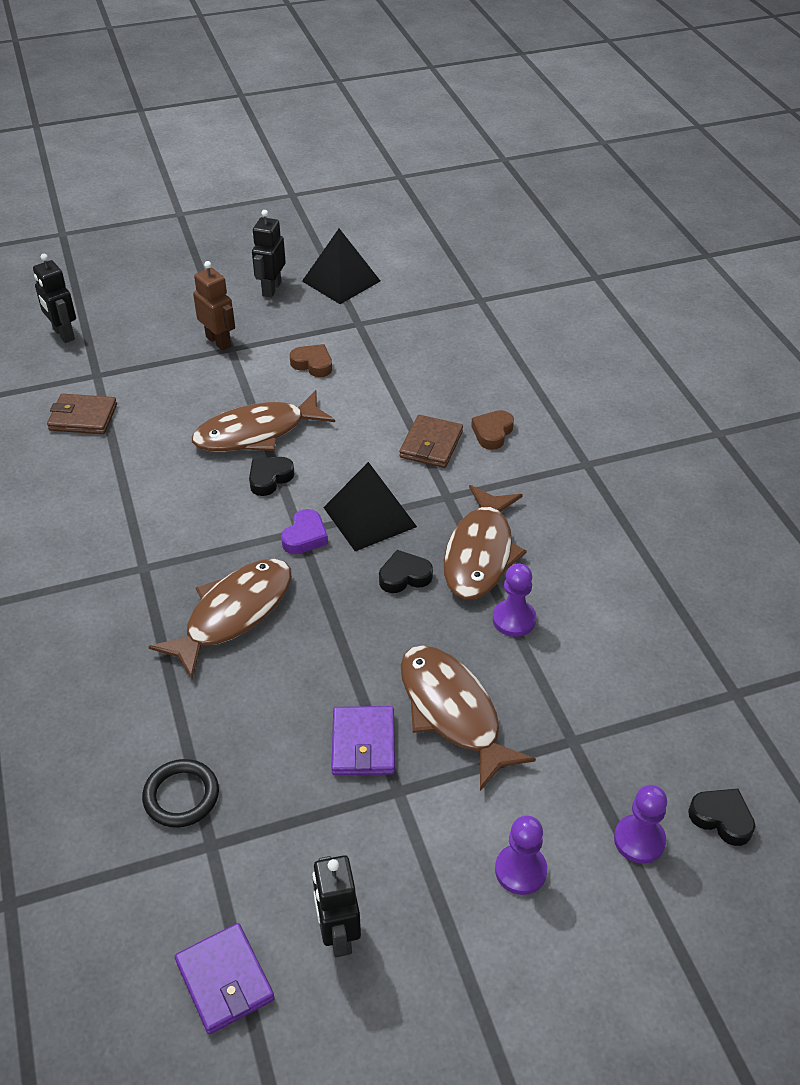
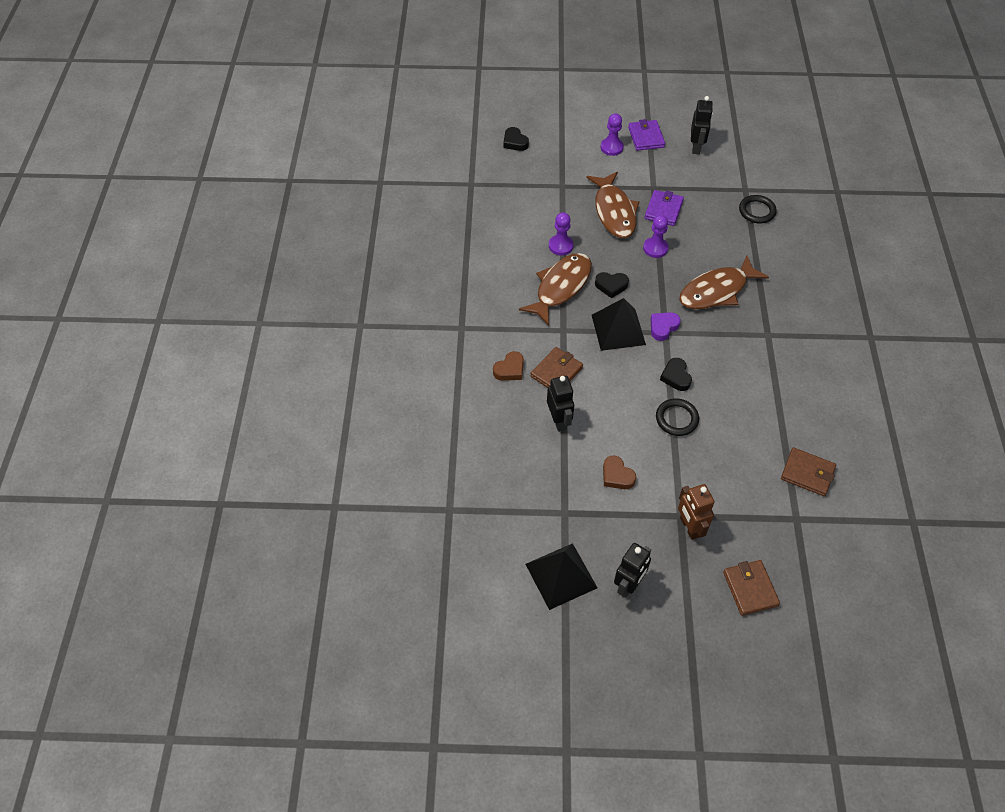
camera: 160 degrees left, 10 degrees up
(63, 334) = (826, 581): black robot -> black robot (559, 420)
(145, 312) = (750, 589): none -> brown wallet
(224, 980) = (746, 145): purple wallet -> purple wallet (646, 137)
(257, 433) = (676, 419): brown fish -> black ring
(269, 478) = (676, 377): black heart -> black heart turned 105 degrees clockwise
(639, 840) = (555, 144): purple pawn -> purple pawn (655, 248)

